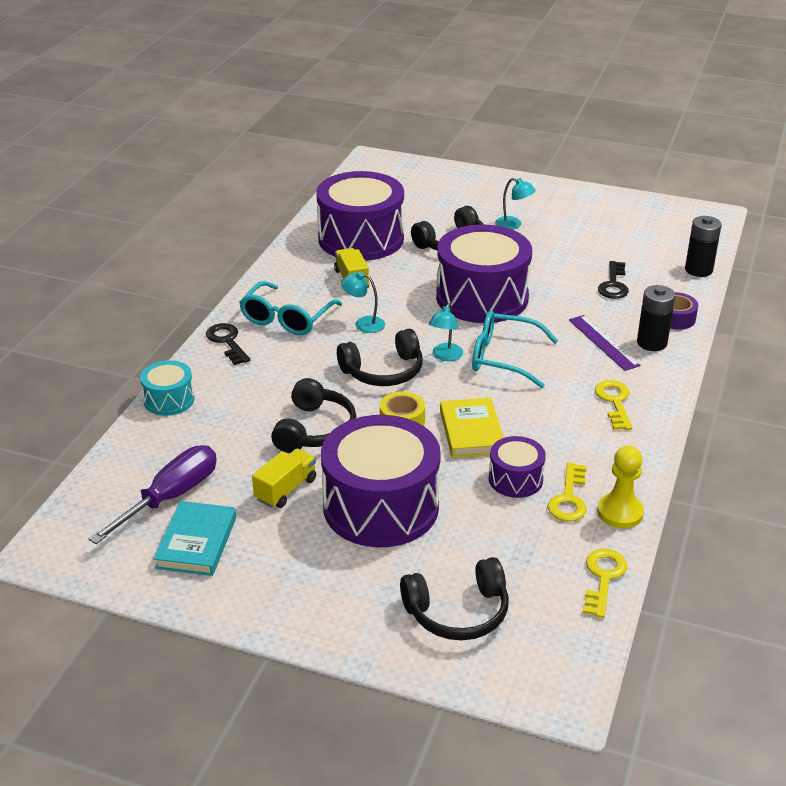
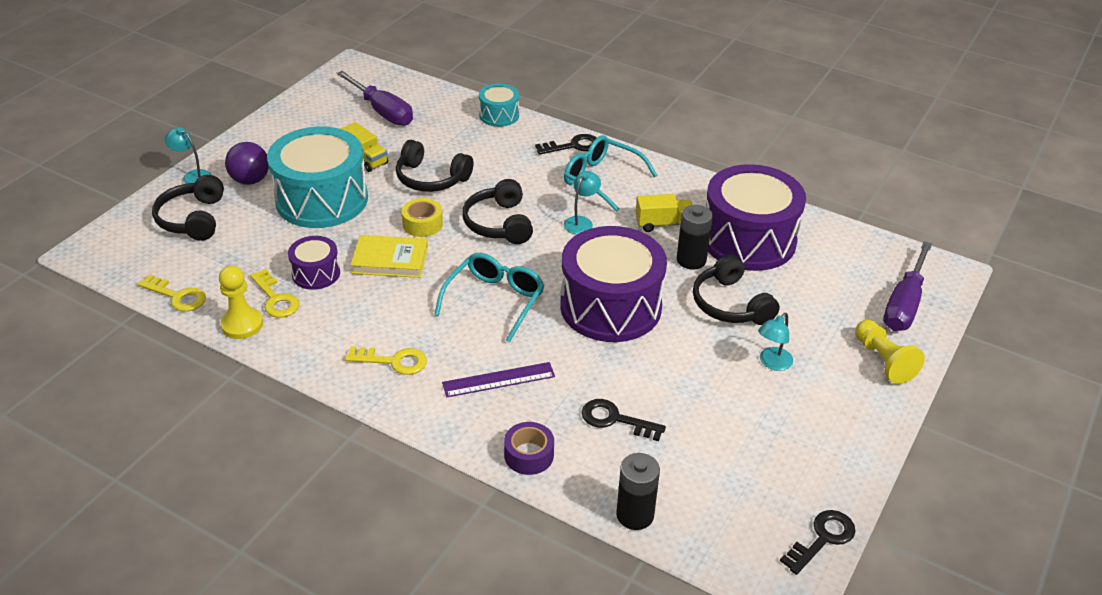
camera: 100 degrees right, 5 degrees up
(196, 542) = (330, 119): turquoise book -> none
(358, 581) = (250, 180): none -> purple ball
(381, 506) = (322, 199): purple drum -> turquoise drum
(418, 176) = (904, 304): none -> purple screwdriver
(445, 356) = (510, 263): turquoise lamp -> turquoise lamp (192, 176)
(487, 185) = (883, 361): none -> yellow pawn
(569, 498) = (276, 299): yellow key -> yellow key turned 150 degrees counterclockwise
(652, 343) = (485, 419): black battery -> black battery (691, 260)
(668, 205) = (822, 538): none -> black key

